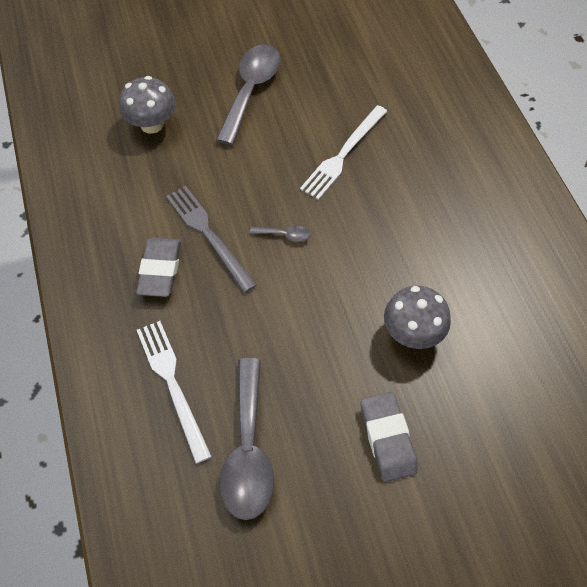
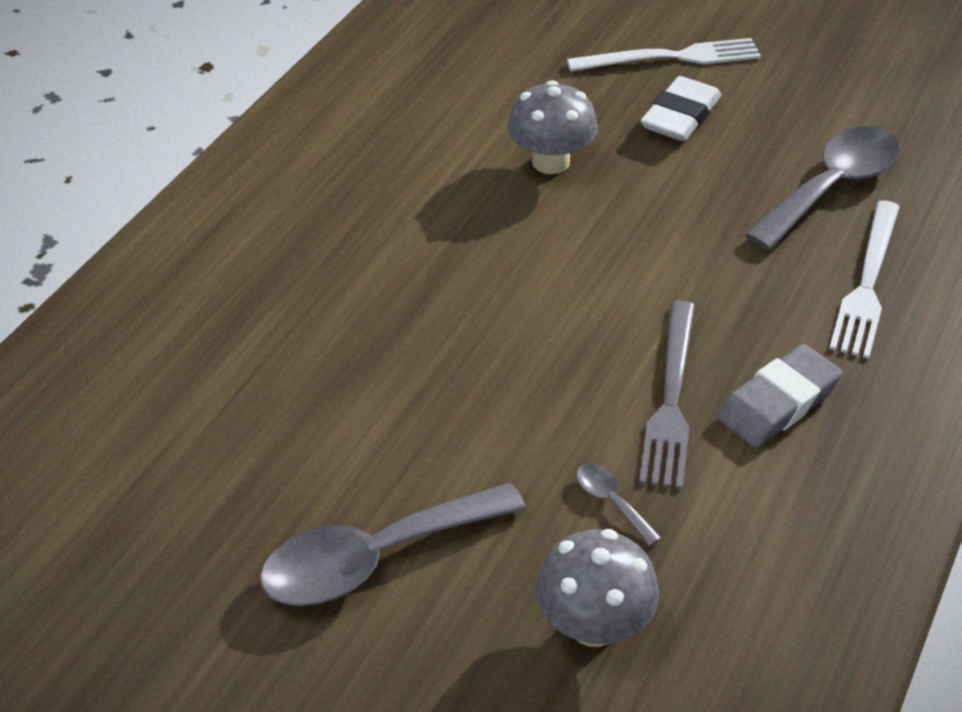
camera: 135 degrees left, 15 degrees down
(285, 235) = (572, 332): grey spoon -> grey spoon (611, 501)
(343, 154) = (375, 367): white fork -> white fork (671, 57)
(387, 438) = (680, 116): grey eraser -> white eraser

